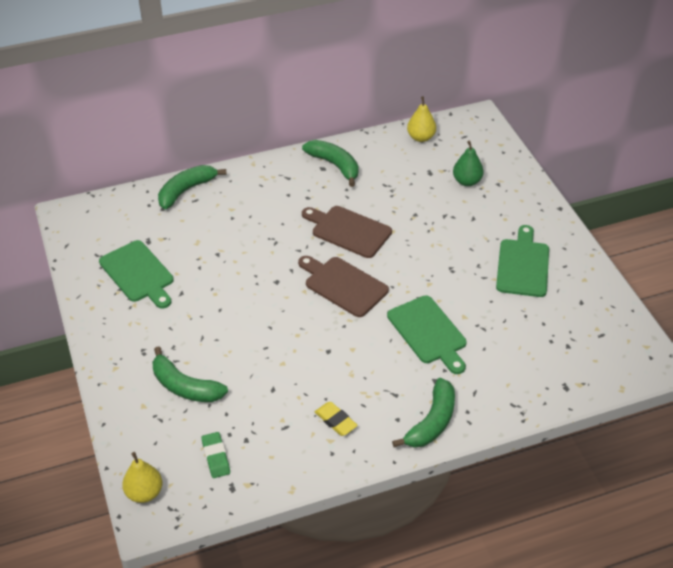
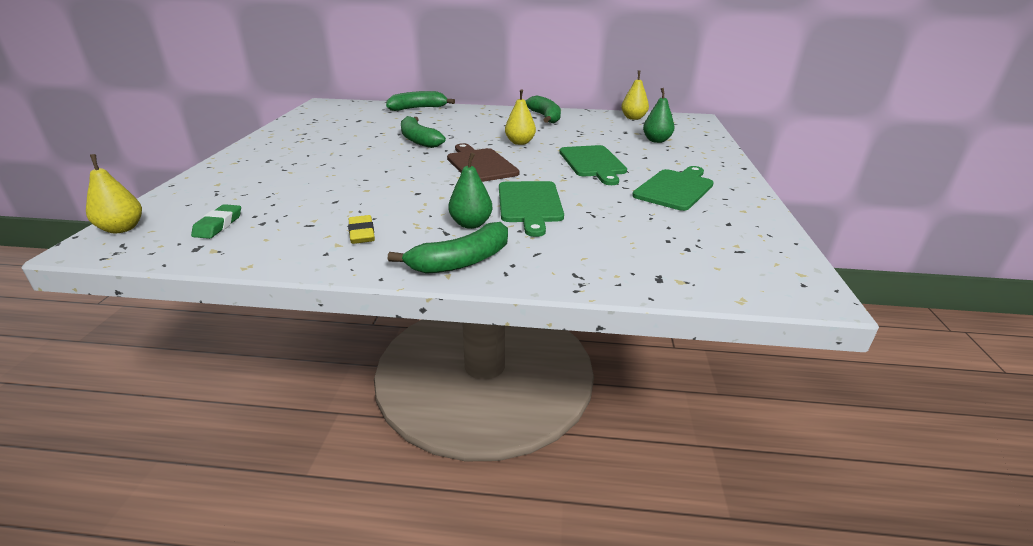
camera: 25 degrees right, 15 degrees down
(138, 274) = (327, 130): green cutting board -> green cutting board (593, 163)
(185, 387) = (266, 182): green banana -> green banana (418, 140)
(348, 230) = (520, 142): brown cutting board -> yellow pear
(404, 377) = (471, 224): none -> green pear

